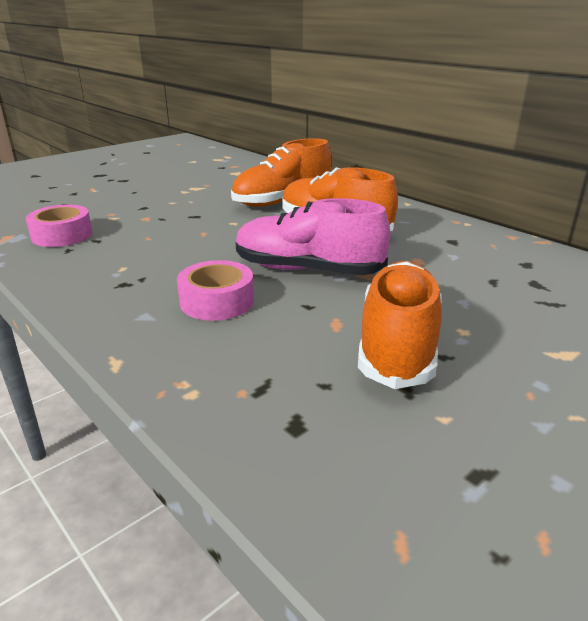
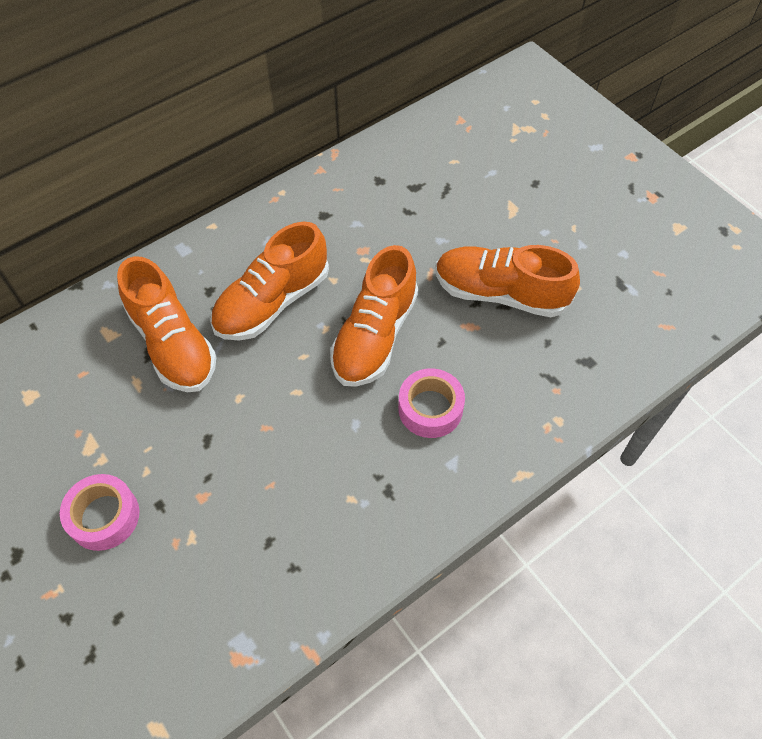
camera: 85 degrees left, 30 degrees up
(62, 235) = (246, 587): pink tape -> pink tape (104, 516)
(308, 270) = (375, 336): pink shoe -> orange shoe

